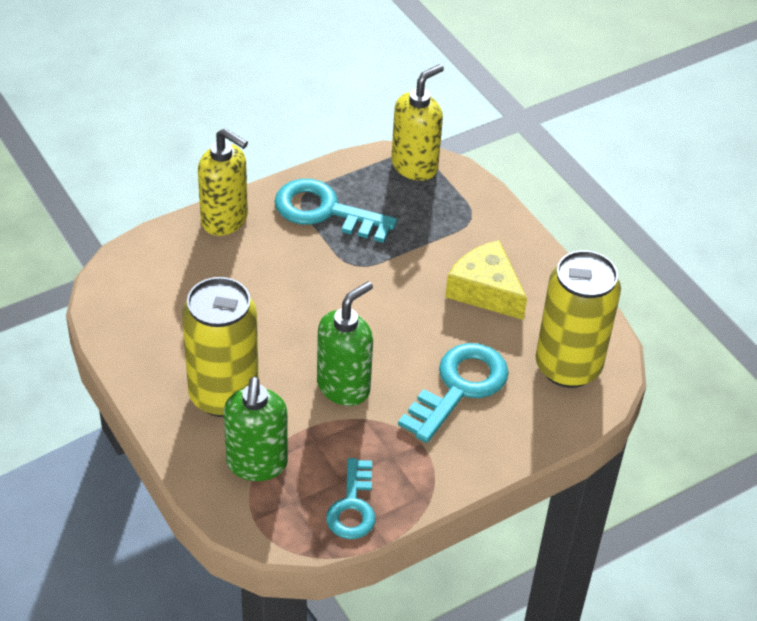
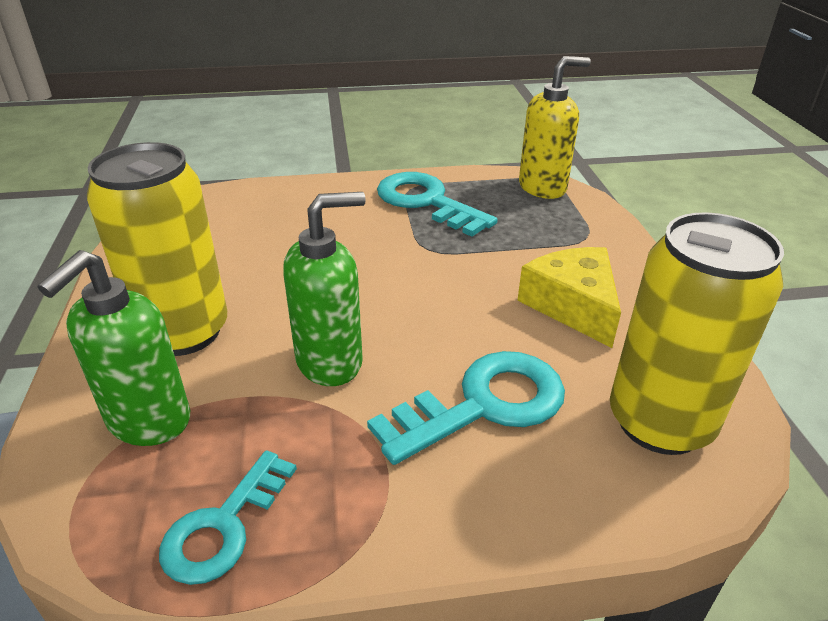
camera: 25 degrees right, 10 degrees down
(225, 220) = (323, 189): yellow soap dispenser -> none

